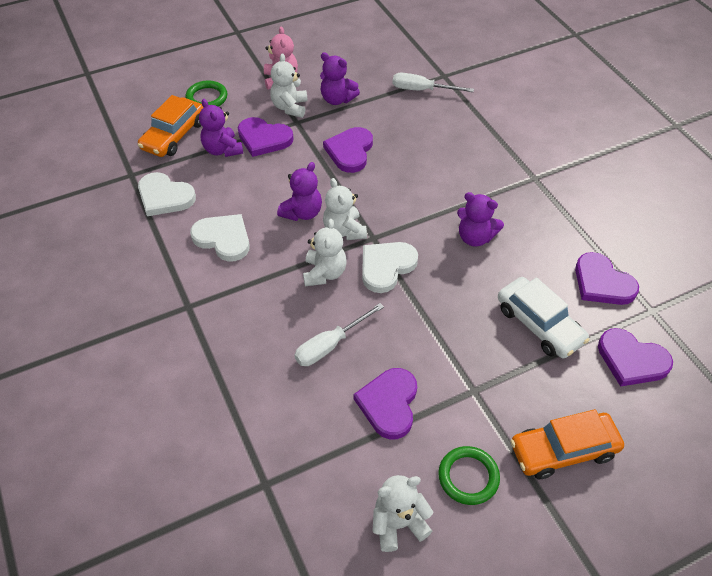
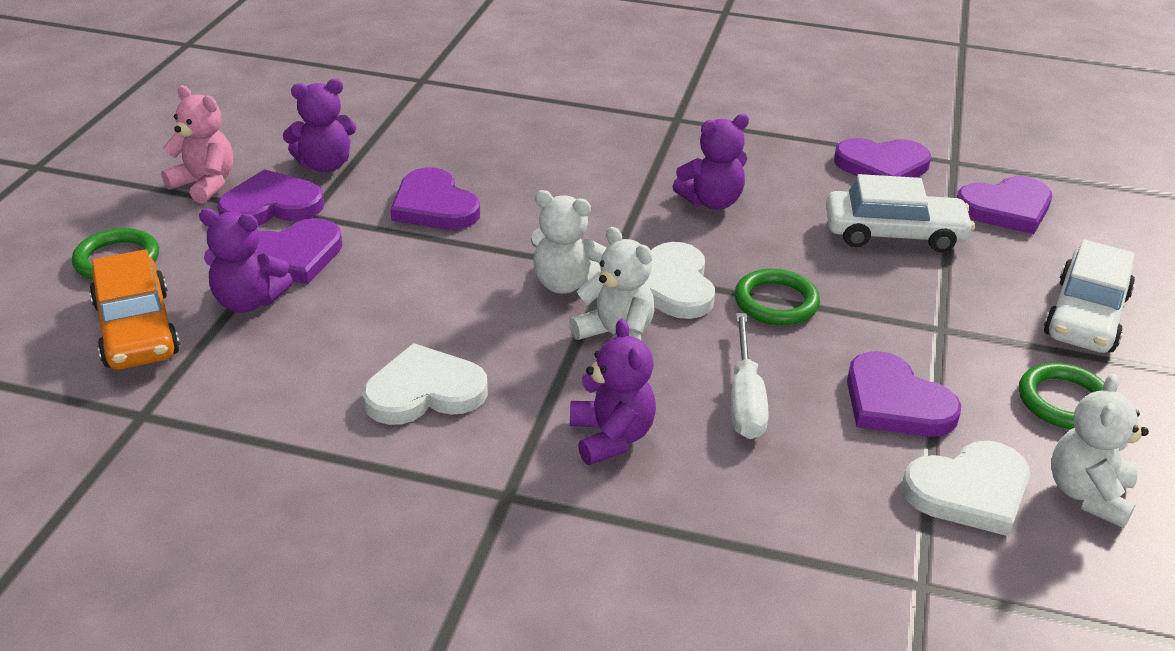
camera: 50 degrees left, 15 degrees down
(165, 197) = (249, 404): white heart -> white heart (969, 491)
(290, 107) = (271, 205): white teddy bear -> purple heart
(302, 213) = (482, 298): purple teddy bear -> purple teddy bear (611, 437)
(418, 312) = (776, 302): none -> green ring
(422, 90) = (419, 105): white screwdriver -> none
(563, 450) = (1085, 316): orange car -> white car

